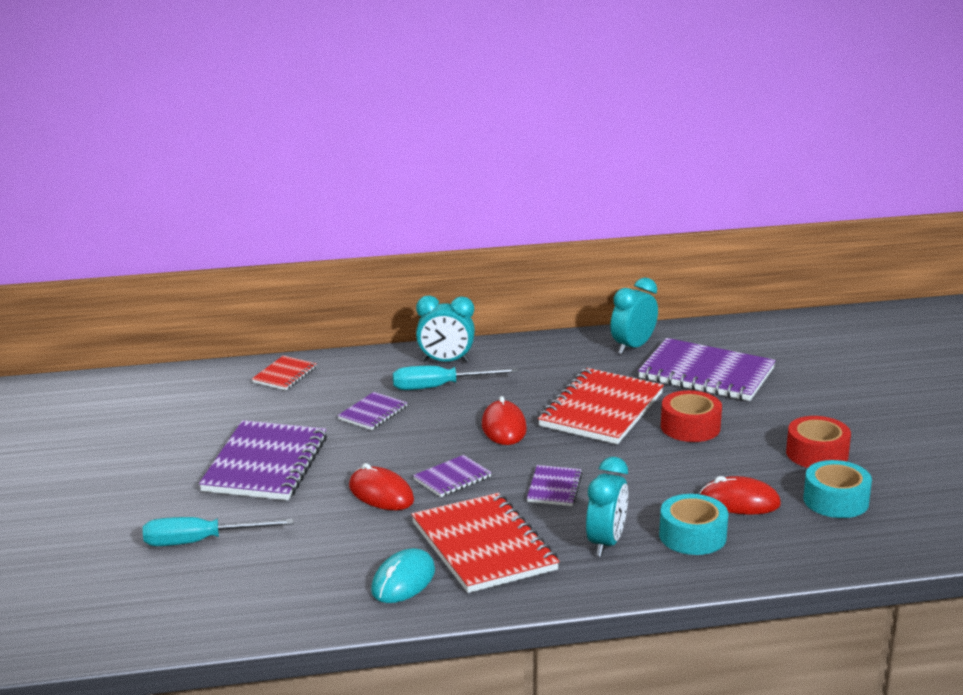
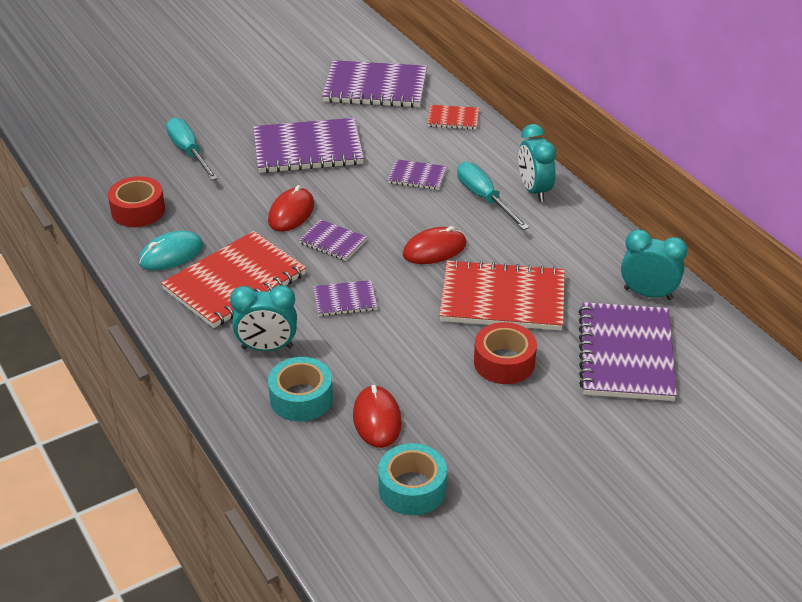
camera: 70 degrees right, 15 degrees up
(179, 404) = (375, 87): none -> purple notebook
(403, 581) = (171, 254): turquoise mouse -> turquoise mouse turned 45 degrees counterclockwise
(817, 454) = (501, 462): red tape -> red tape (138, 210)

